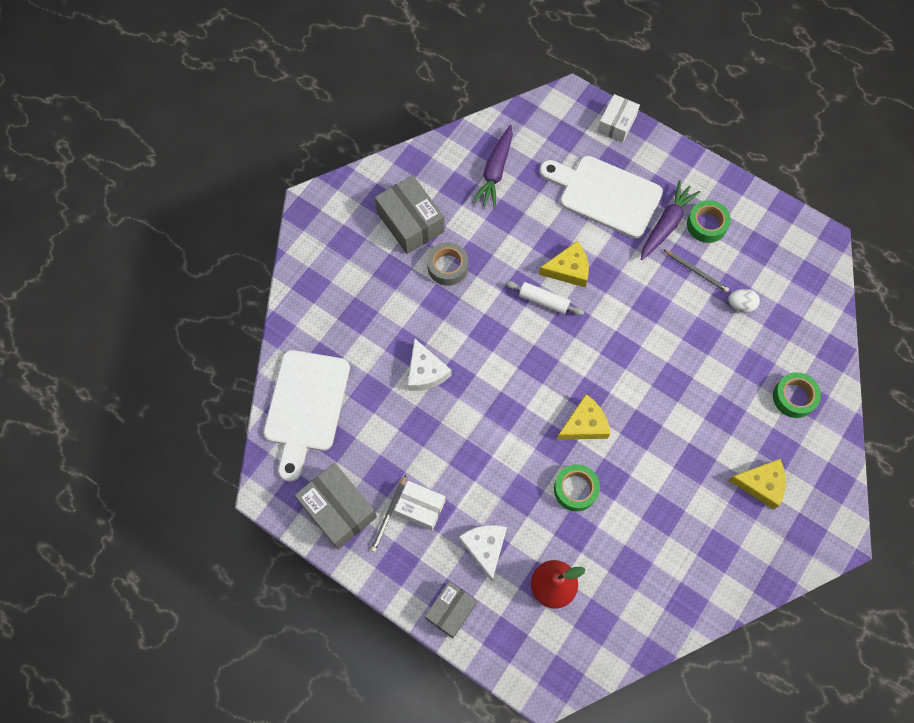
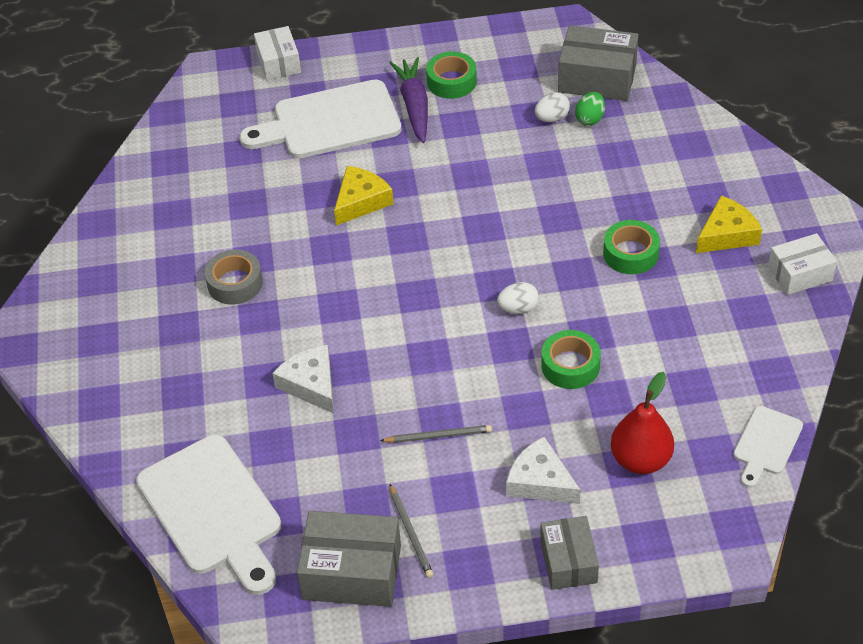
camera: 40 degrees left, 20 degrees down
(410, 222) = (152, 274): grey box -> grey box (597, 78)
(420, 508) = (437, 501): white box -> white box (800, 274)
(425, 372) = (311, 384): white cheese -> white cheese turned 150 degrees counterclockwise
(495, 171) = (197, 175): purple carrot -> none
(543, 301) = (365, 242): white rolling pin -> none
(584, 424) = (518, 308): yellow cheese -> white egg
(633, 644) = (766, 444): none -> white cutting board
(696, 271) = (483, 121): grey pencil -> grey pencil (438, 436)
(764, 325) = (590, 119): none -> green egg
(794, 397) = (677, 152): green tape -> green tape (630, 253)

